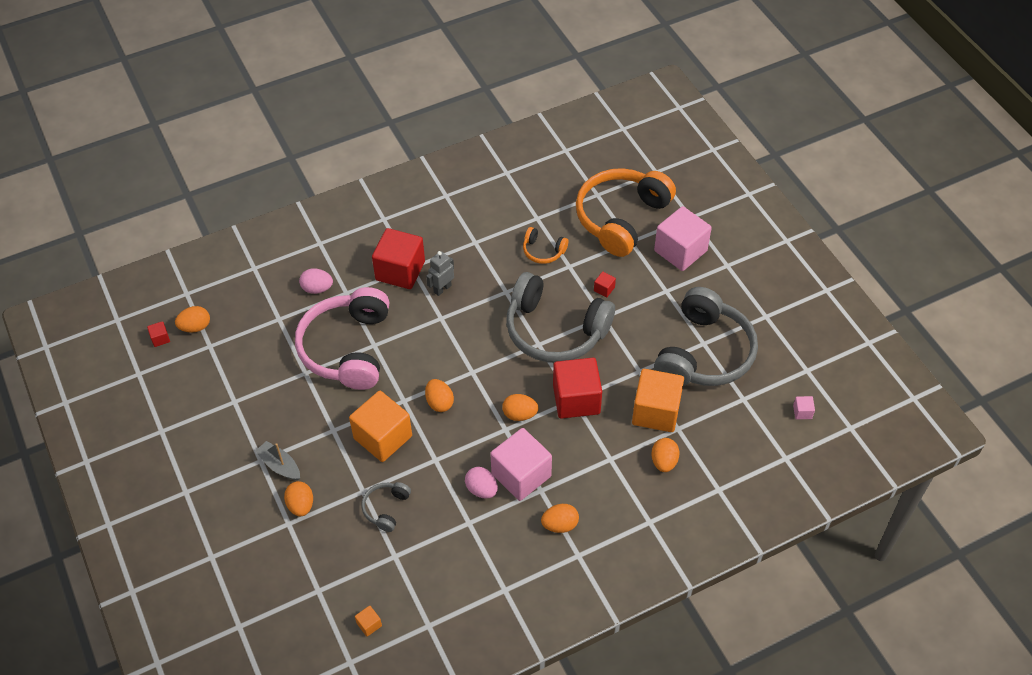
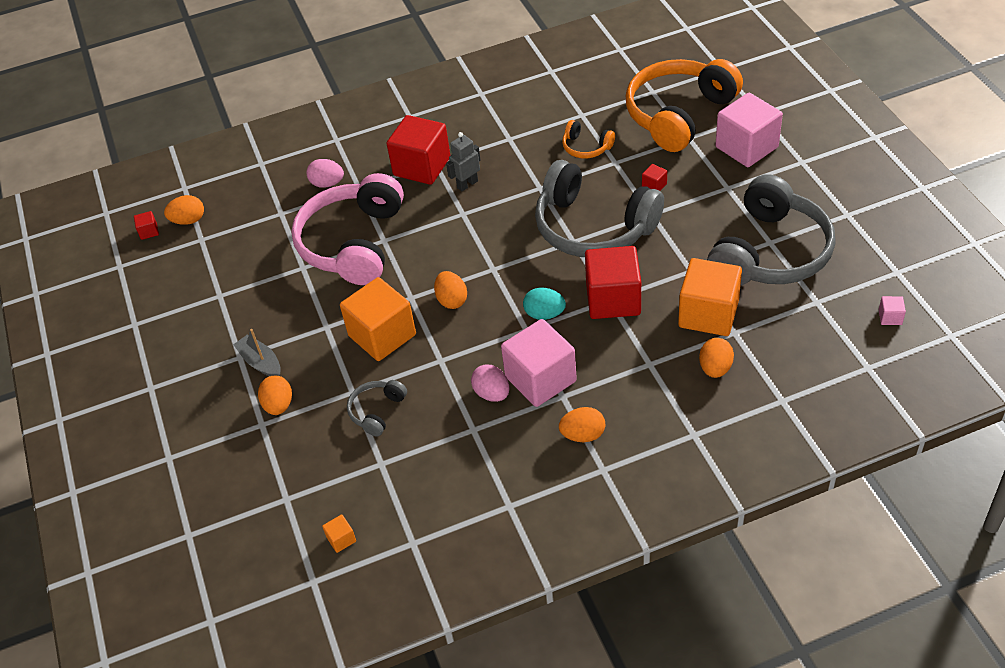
camera: 10 degrees right, 5 degrees down
(520, 414) = (544, 314): orange egg -> turquoise egg

